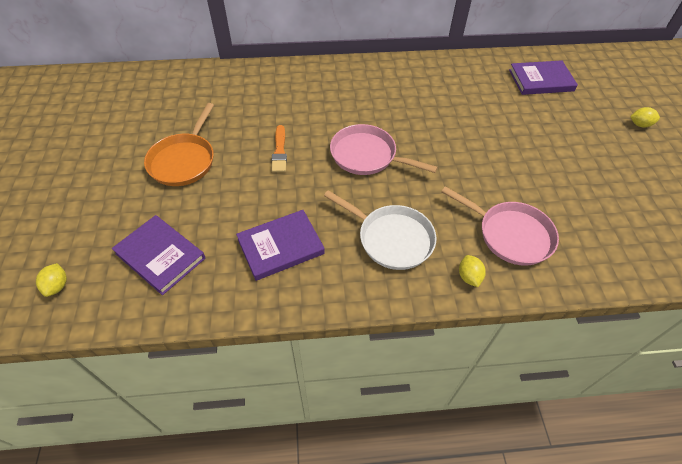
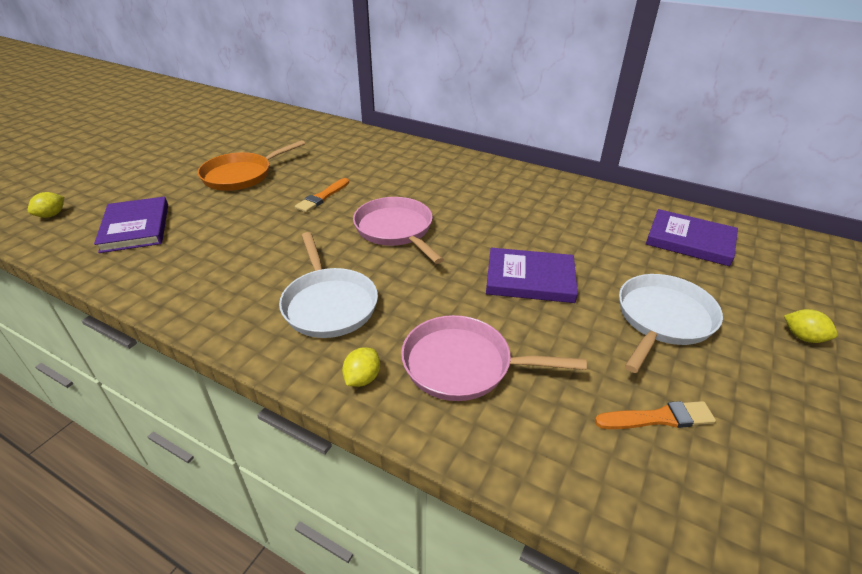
camera: 35 degrees right, 15 degrees down
(281, 246) = (226, 263): purple book -> purple book (530, 279)
(510, 235) = (463, 365): pink pan -> pink pan turned 120 degrees clockwise
(574, 147) = (662, 319): none -> white pan
(622, 211) = (658, 418): none -> orange brush

